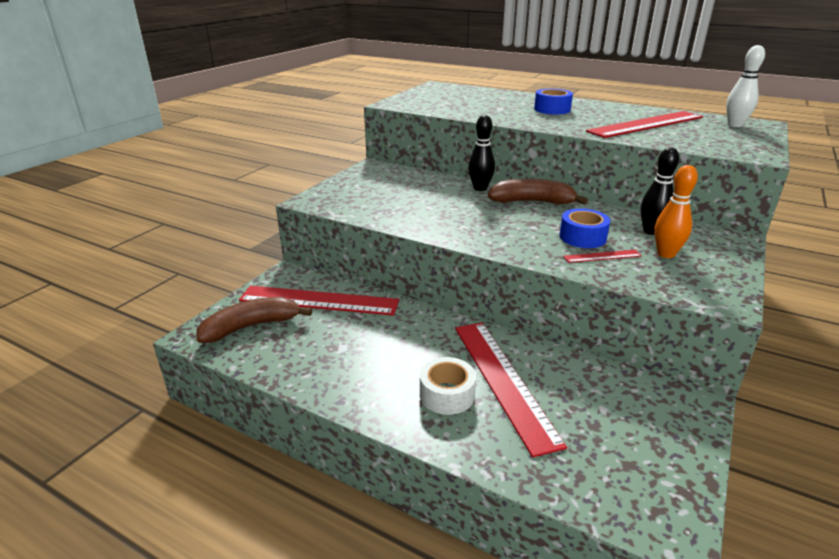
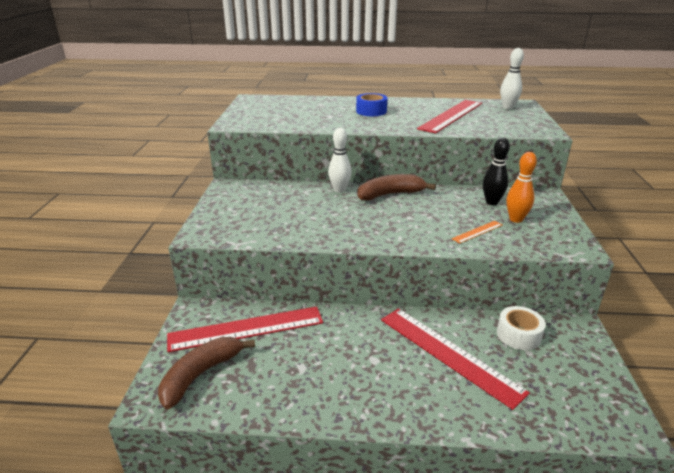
camera: 25 degrees left, 0 degrees up
(447, 394) = (417, 380): white tape -> white tape (518, 335)
(480, 188) = (339, 190): black bowling pin -> white bowling pin
(582, 237) = (451, 218): blue tape -> none
(602, 256) = (477, 232): red ruler -> orange ruler

